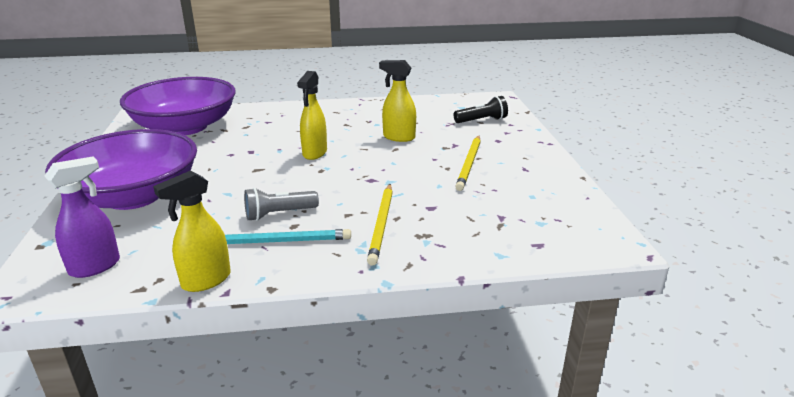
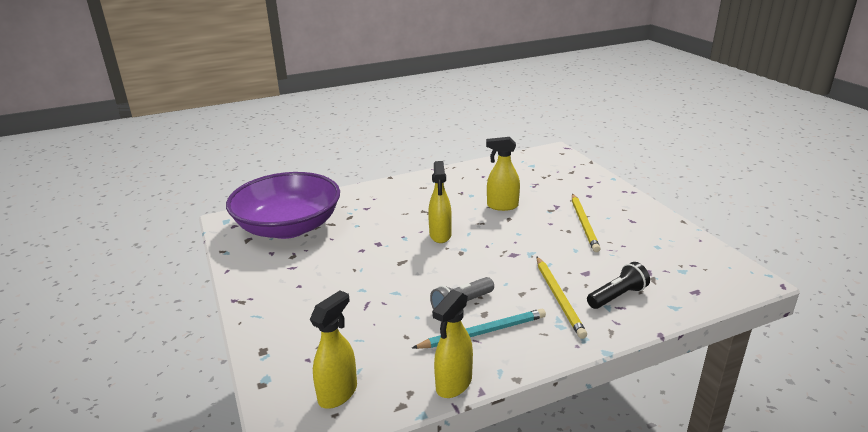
camera: 15 degrees left, 0 degrees up
(95, 266) = (338, 393): purple spray bottle -> yellow spray bottle
(133, 196) = (306, 312): purple bowl -> none
(481, 120) = (560, 177): black flashlight -> black flashlight (617, 296)

